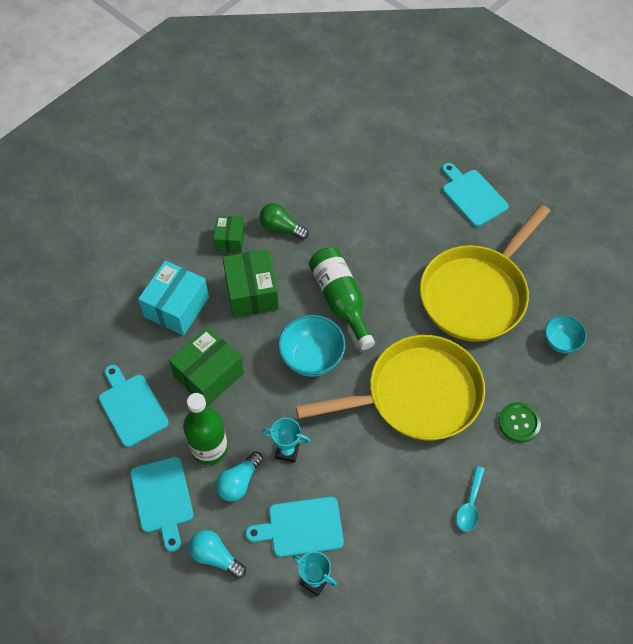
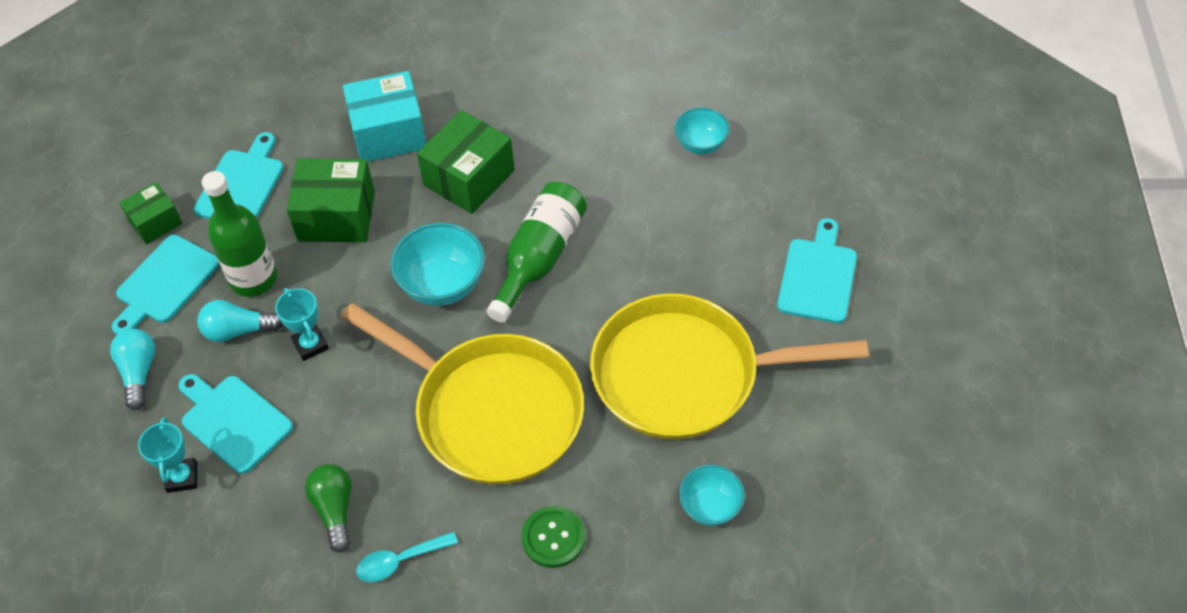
camera: 50 degrees right, 5 degrees down
(230, 240) = (514, 114): green box -> green box (155, 222)
(281, 227) = (576, 142): green light bulb -> green light bulb (335, 510)
(342, 177) = (701, 144): none -> turquoise bowl

